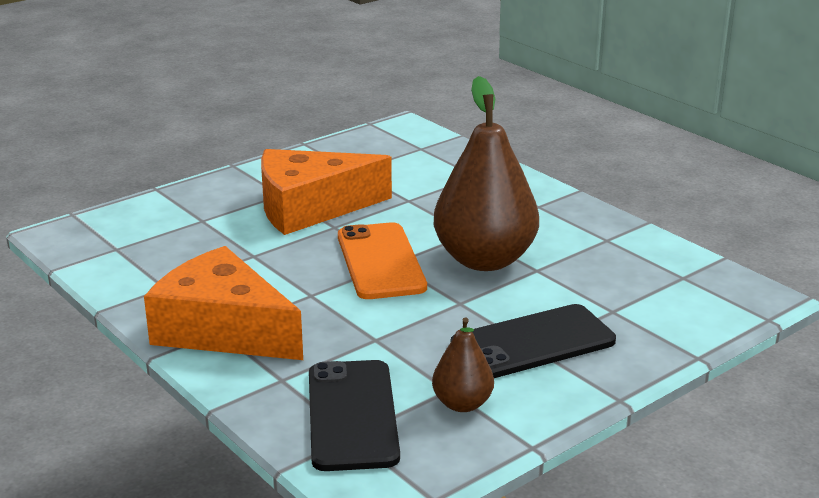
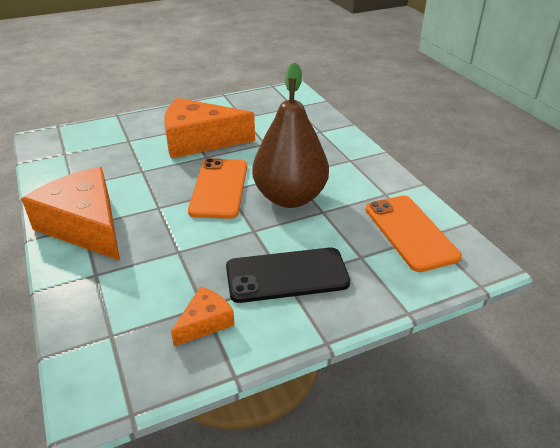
camera: 15 degrees right, 10 degrees up
(352, 415) = (122, 316): black phone -> none
(462, 404) = (205, 322): brown pear -> orange cheese
(660, 277) = (410, 232): none -> orange phone

